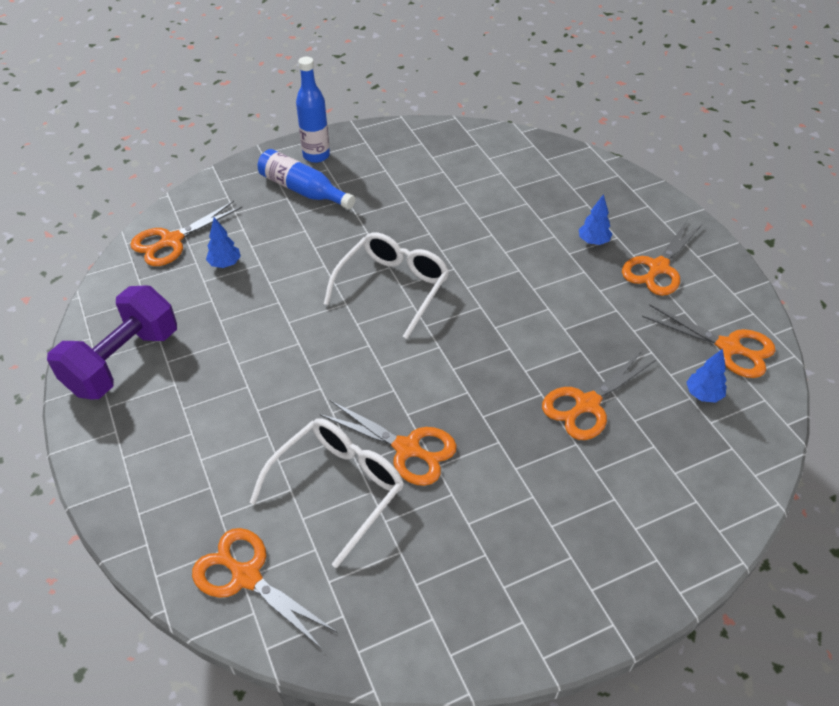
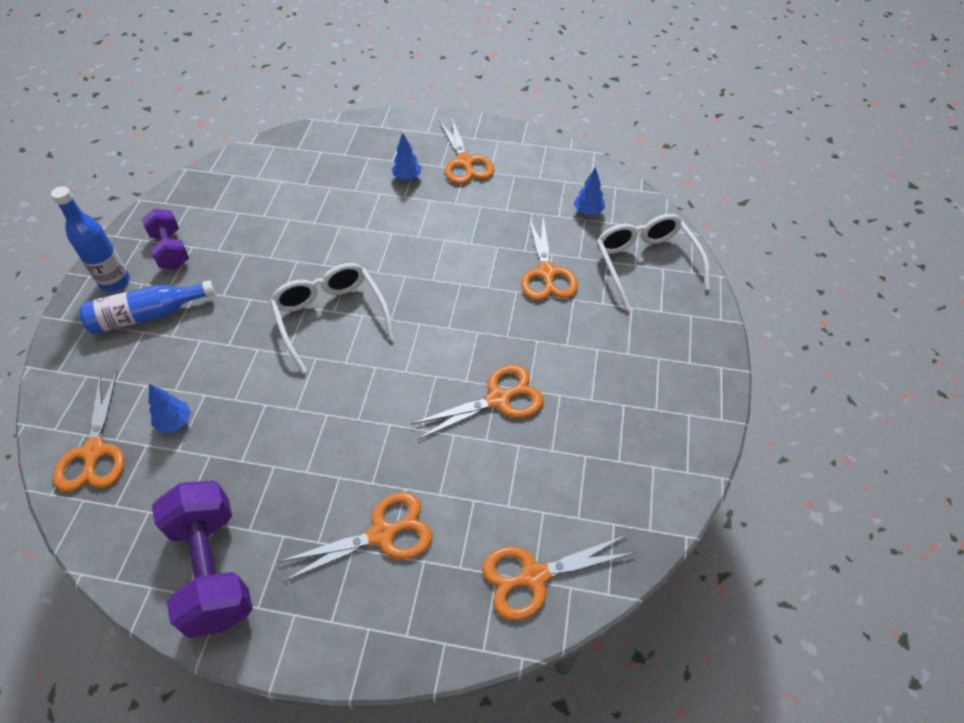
camera: 55 degrees left, 5 degrees up
(338, 488) = (498, 465): white glasses -> white glasses (645, 263)
(371, 162) = (171, 250): none -> purple dumbbell
(728, 347) = (562, 175): orange scissors -> orange scissors (382, 534)

